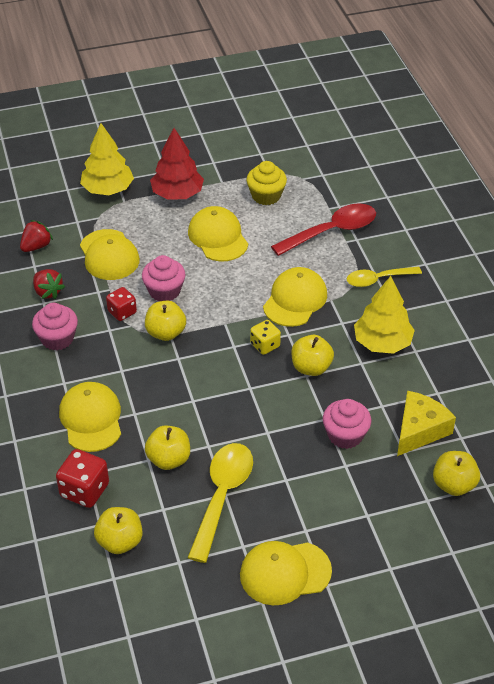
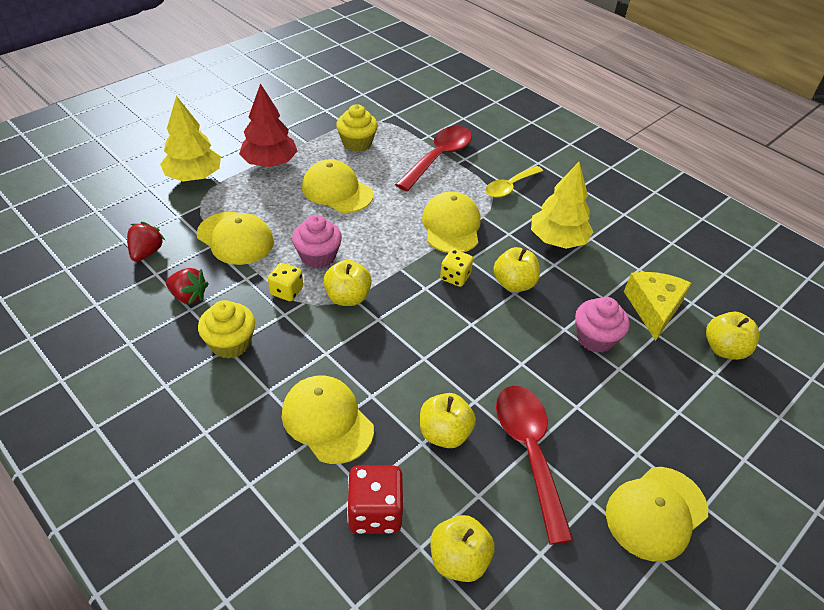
camera: 30 degrees left, 0 degrees up
(57, 339) = (230, 343): pink cupcake -> yellow cupcake
(122, 312) = (286, 291): red dice -> yellow dice
(222, 496) = (529, 452): yellow spoon -> red spoon

